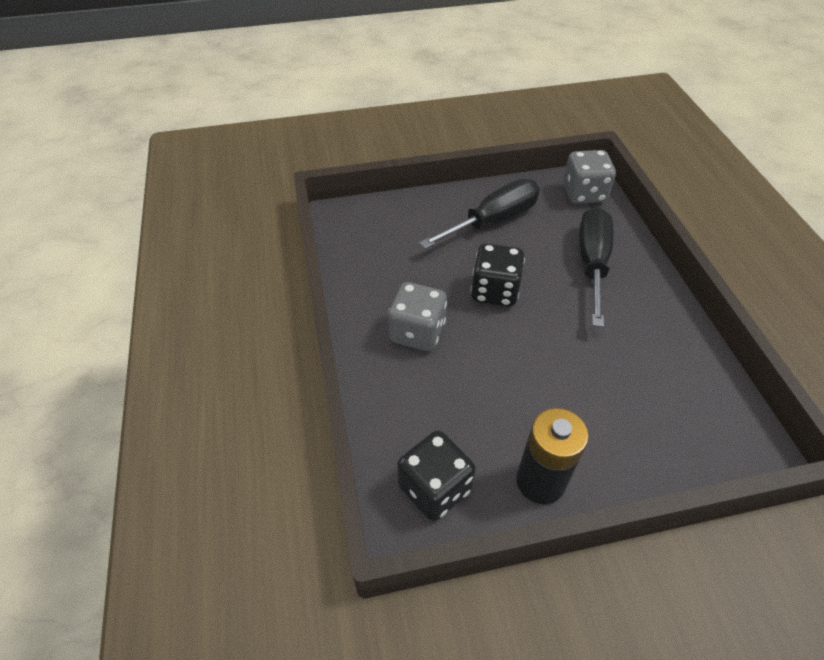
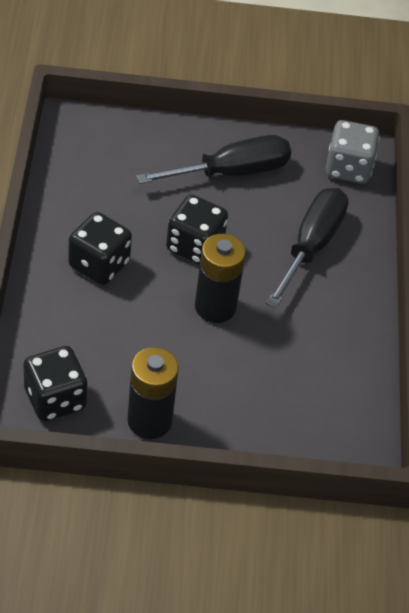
camera: 10 degrees right, 0 degrees up
(417, 332) = (99, 264): grey dice -> black dice
(541, 342) = (215, 307): none -> black battery

